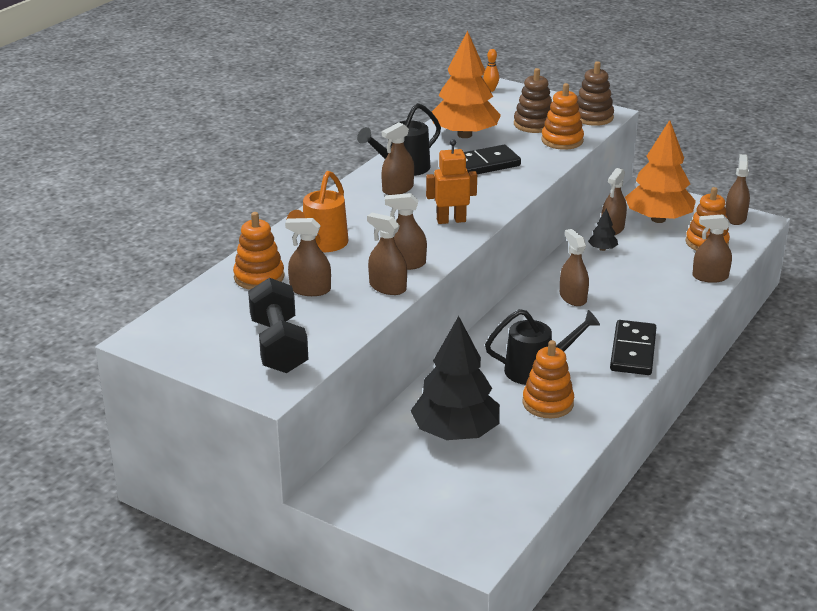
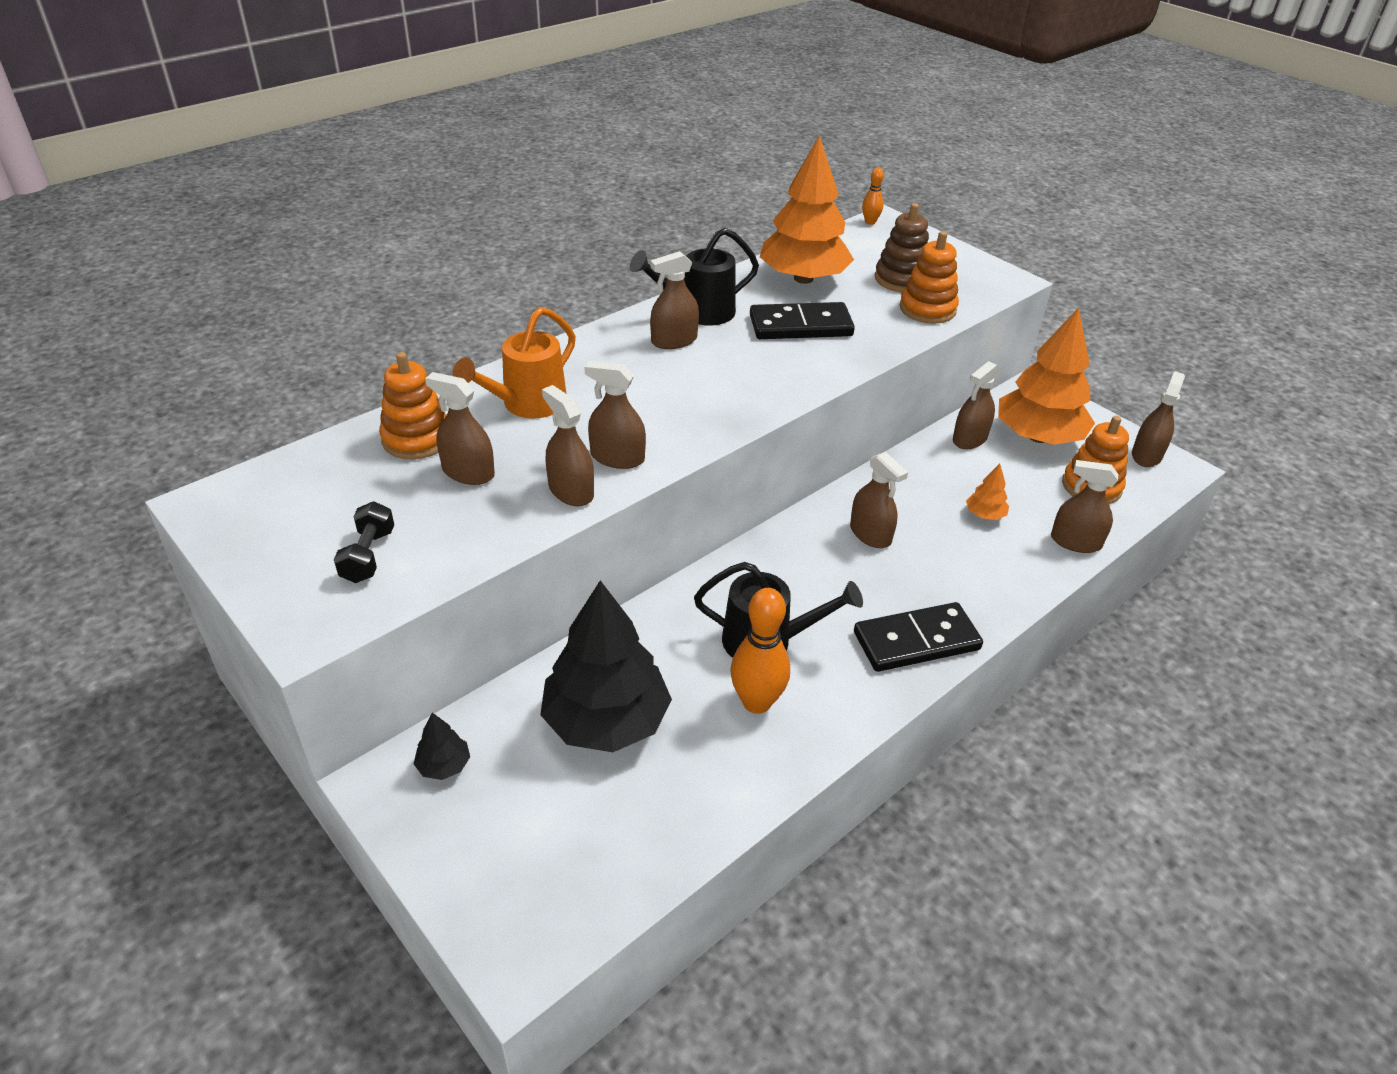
camera: 15 degrees right, 10 degrees up
(278, 346) = (368, 556): black dumbbell -> black dumbbell, size x0.54
(451, 220) = (716, 402): orange robot -> none
(547, 403) = (756, 702): orange stacking toy -> orange bowling pin
(573, 297) = (870, 534): brown spray bottle -> brown spray bottle turned 150 degrees clockwise
(593, 117) = (985, 282): brown stacking toy -> none
(602, 249) = (943, 467): black tree -> black tree (444, 765)
(633, 351) = (916, 641): black domino -> black domino turned 45 degrees clockwise
(644, 272) = (985, 514): none -> orange tree

